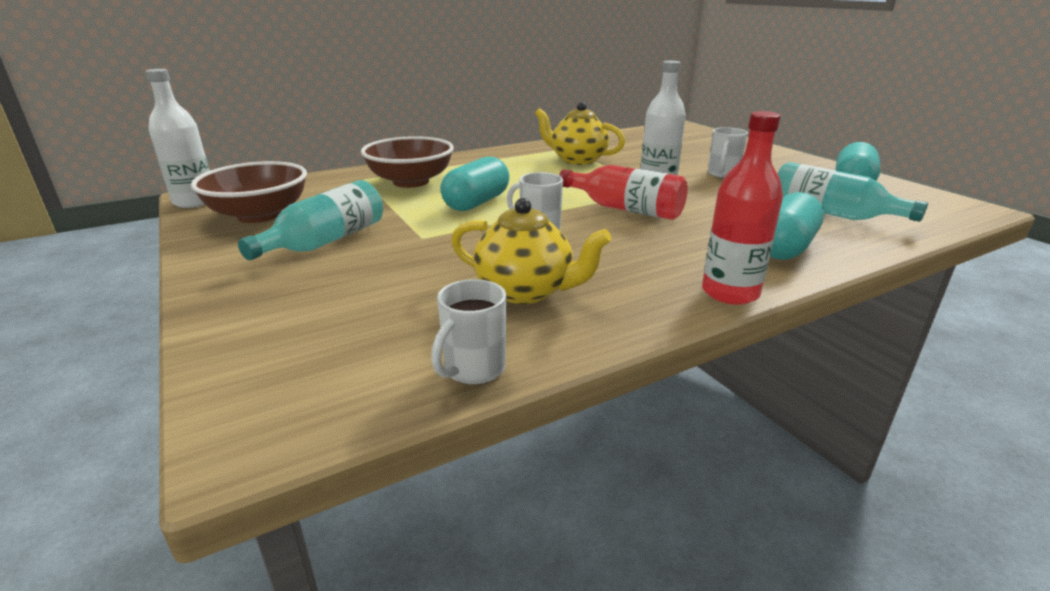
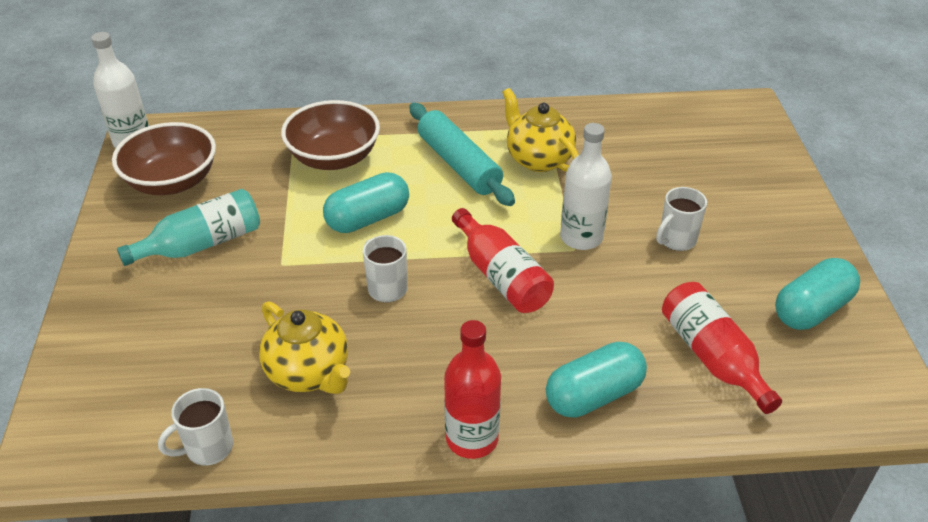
camera: 25 degrees right, 15 degrees up
(520, 170) = (459, 164): none -> turquoise rolling pin
(830, 213) = (712, 357): turquoise bottle -> red bottle

